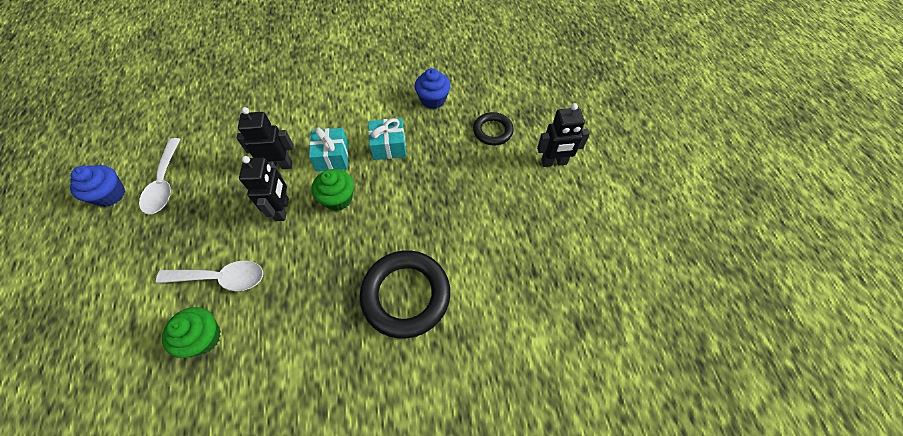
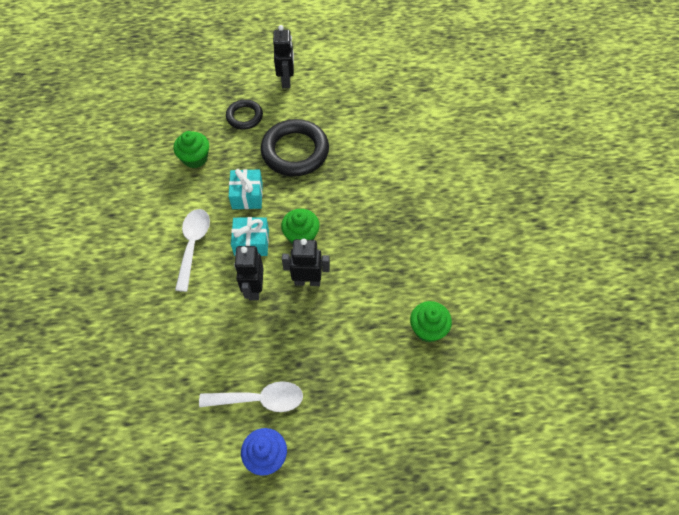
camera: 85 degrees left, 0 degrees up
(221, 278) = (374, 323): white spoon -> white spoon (193, 245)
(406, 295) = (397, 186): black ring -> black ring (295, 151)
(433, 100) = (195, 158): blue cupcake -> green cupcake

